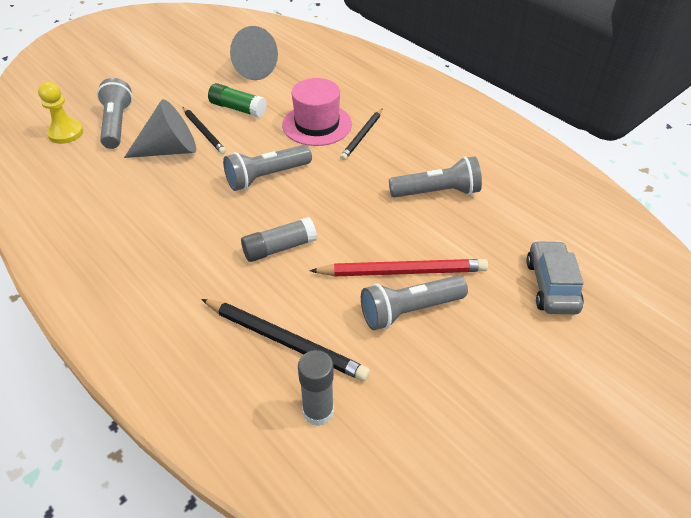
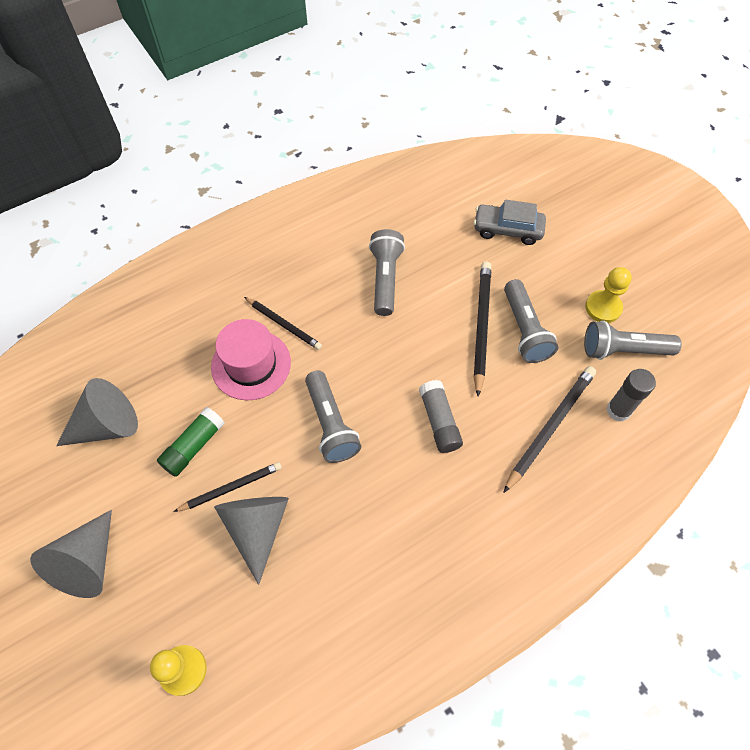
camera: 80 degrees left, 15 degrees up
(117, 124) = (182, 599): grey flashlight -> grey flashlight (623, 350)
(146, 81) = (88, 563): none -> grey cone
(402, 272) = (481, 326): red pencil -> black pencil
(470, 392) = (603, 307): none -> yellow pawn

